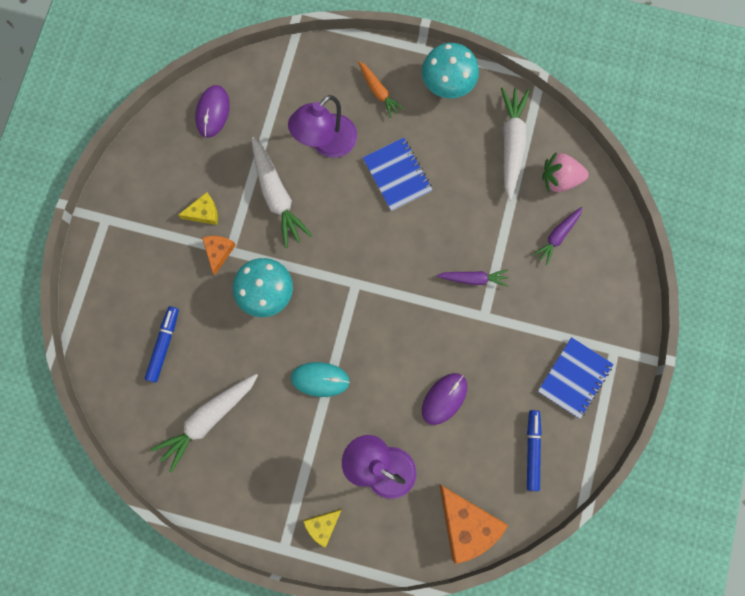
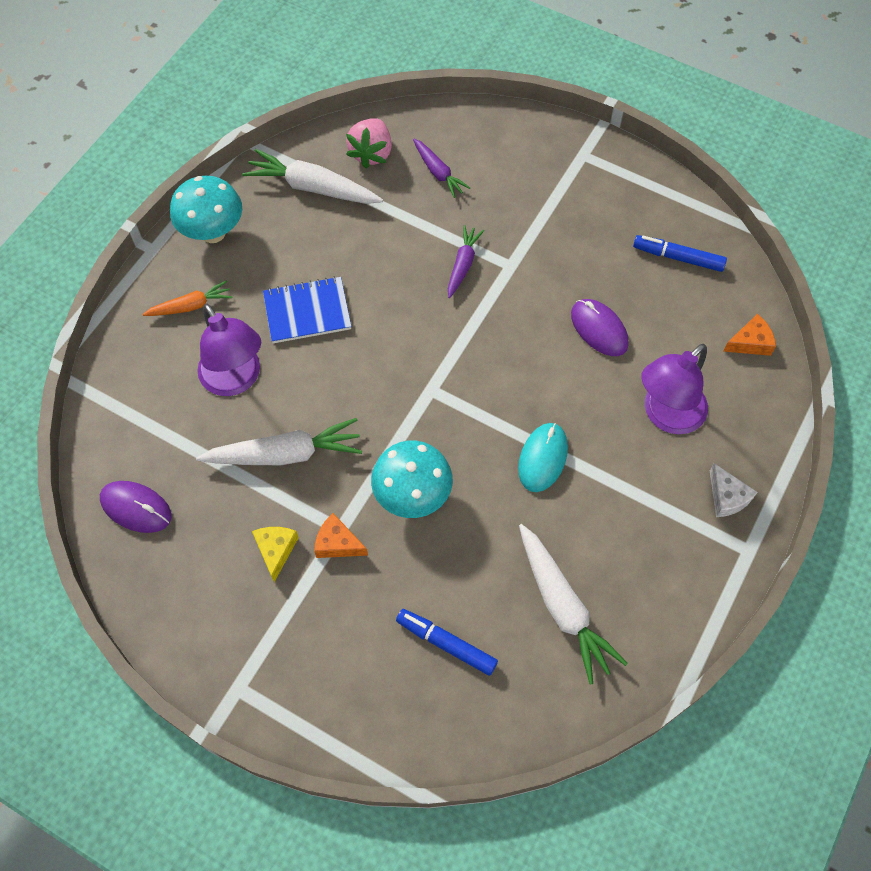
camera: 75 degrees left, 15 degrees down
(323, 525) = (727, 497): yellow cheese -> white cheese
(466, 524) = (750, 342): orange cheese -> orange cheese, size x0.53
(574, 378) = (605, 198): blue notebook -> none

